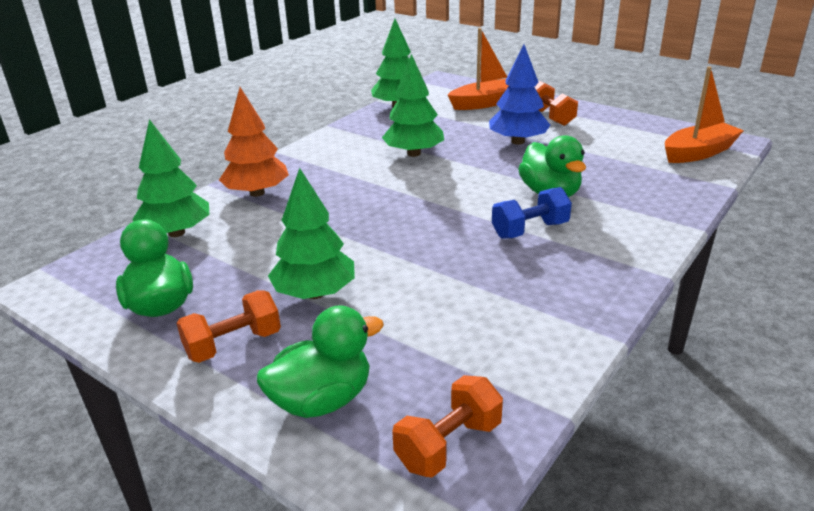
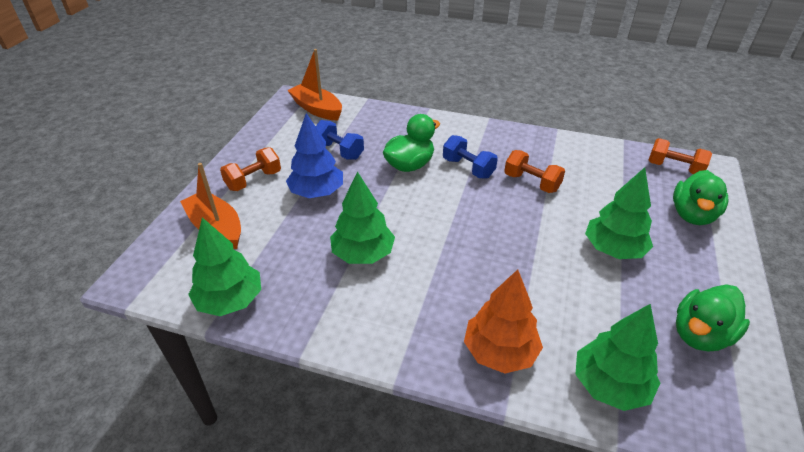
camera: 110 degrees left, 10 degrees up
(233, 344) = (693, 270): orange dumbbell -> orange dumbbell (531, 182)
(322, 400) = (692, 215): green duck -> green duck turned 105 degrees counterclockwise
(594, 157) = (339, 151): none -> blue dumbbell

